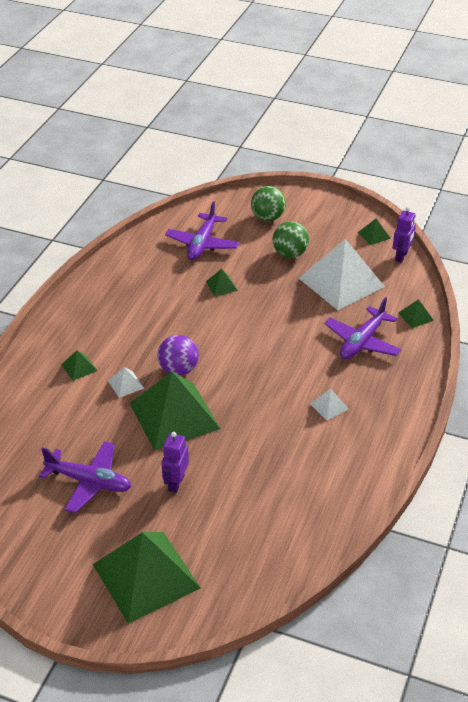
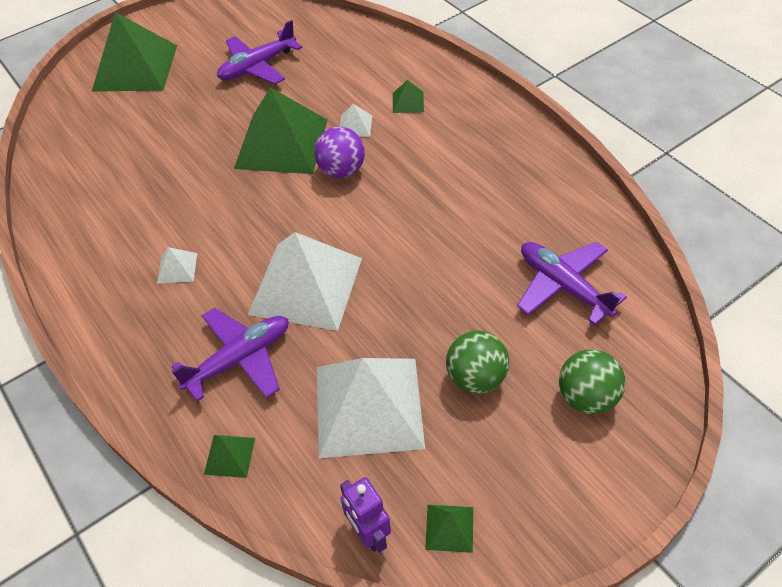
camera: 125 degrees right, 10 degrees up
(176, 483) = (202, 115): purple robot -> none
(221, 286) = (457, 267): green pyramid -> none
(289, 340) = (306, 286): none -> white pyramid
(362, 342) = (239, 359): purple plane -> purple plane turned 75 degrees clockwise

